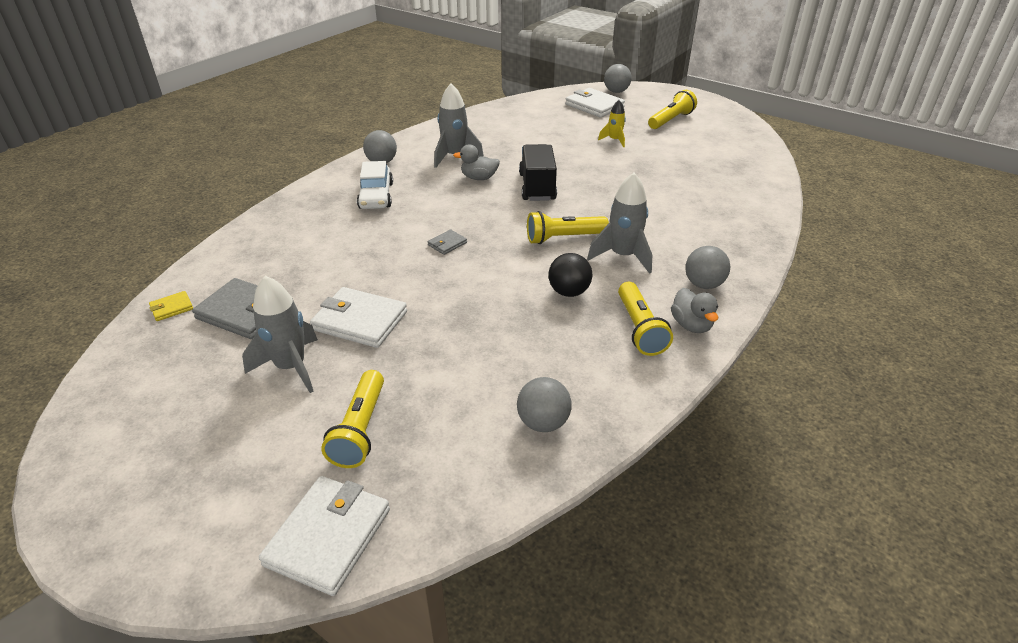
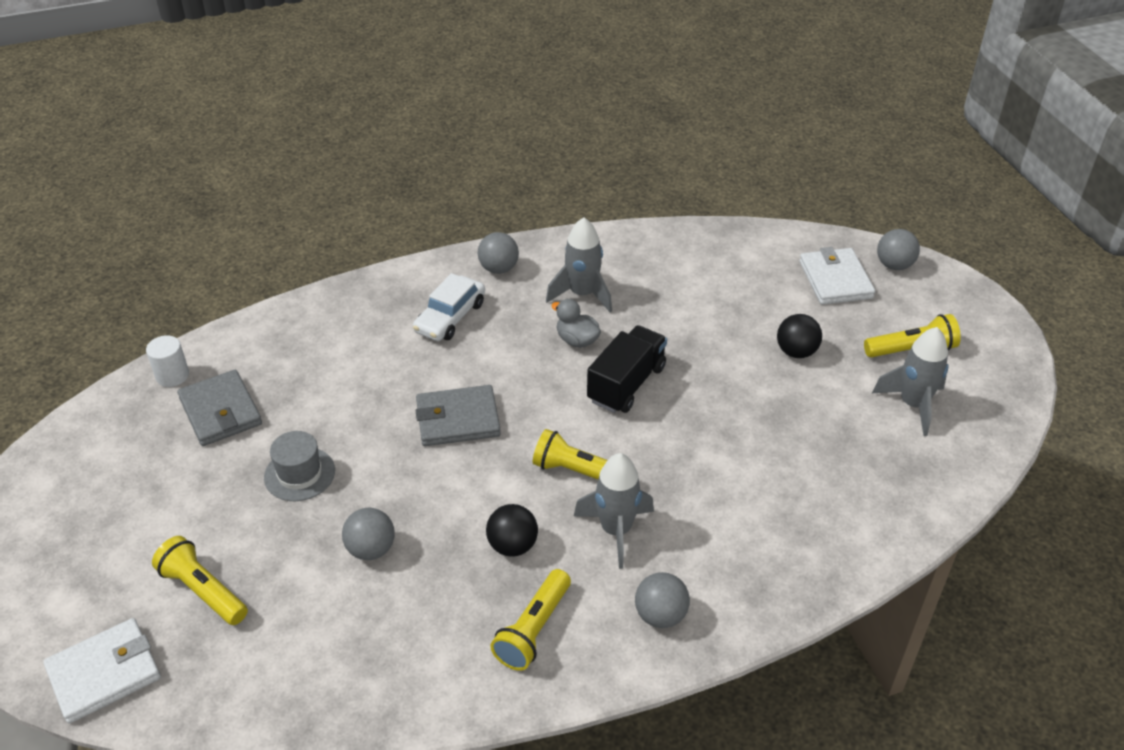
camera: 35 degrees right, 5 degrees up
(172, 308) = (172, 375): yellow wallet -> white cylinder
(291, 367) = (207, 494): grey rocket -> grey rocket (913, 405)
(360, 321) = (299, 474): white wallet -> grey hat
(360, 430) = (203, 590): yellow flashlight -> yellow flashlight turned 90 degrees clockwise
(447, 244) = (458, 419): grey wallet -> grey wallet, size x2.08
(543, 422) = (343, 675): grey ball -> grey ball (371, 549)
(614, 140) = (796, 352): yellow rocket -> black ball
(691, 325) = (589, 656): grey duck -> none

